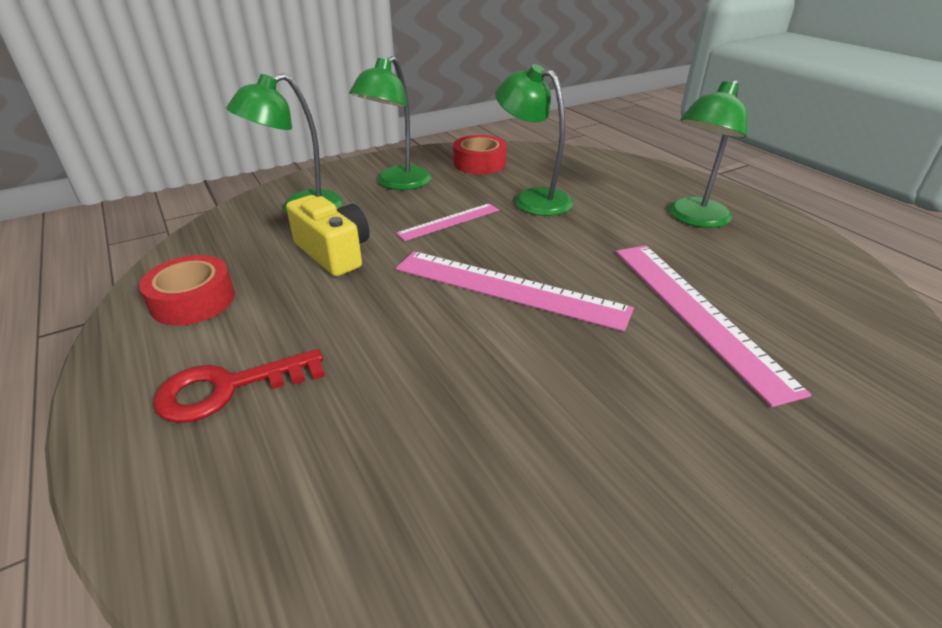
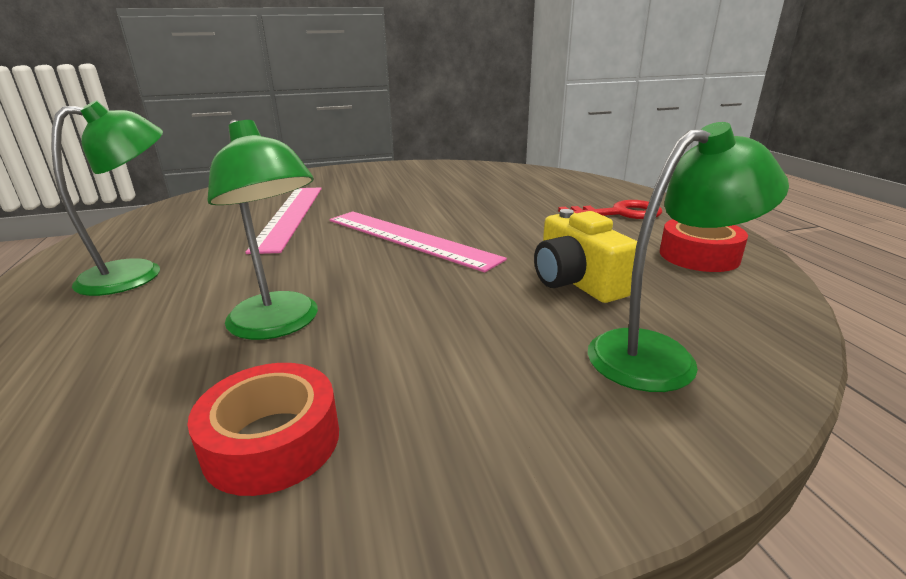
camera: 165 degrees left, 10 degrees down
(397, 183) = (485, 395): green lamp -> none
(449, 221) = (426, 304): pink ruler -> none

